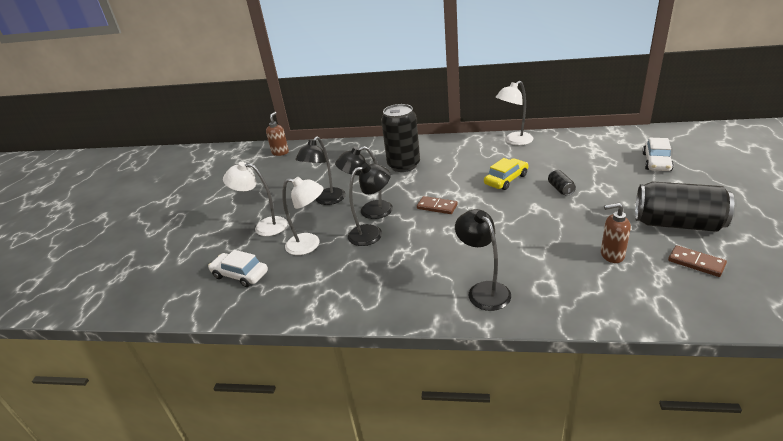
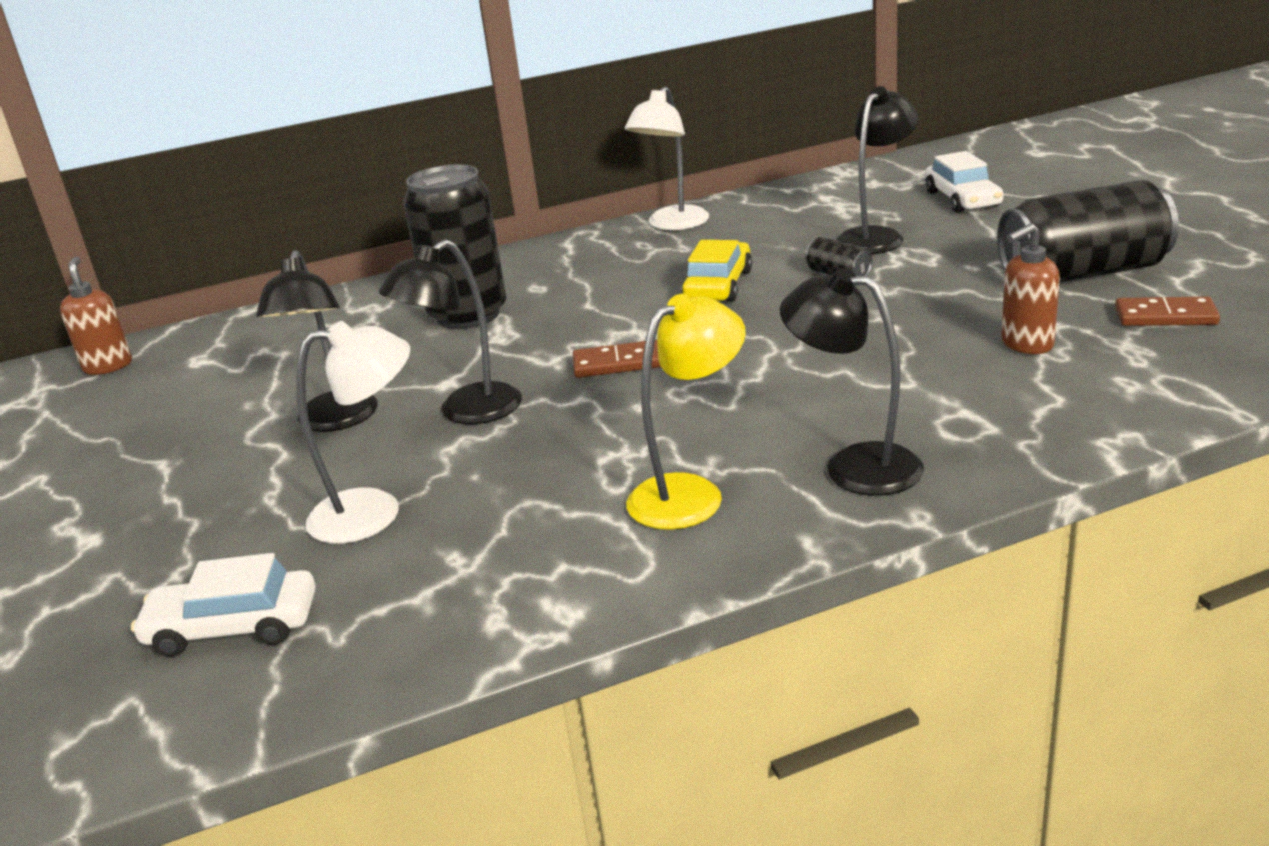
camera: 30 degrees left, 5 degrees down
(264, 226) = (207, 515): white lamp -> none
(372, 233) = (513, 446): black lamp -> black lamp (876, 236)
(413, 279) = (690, 493): none -> yellow lamp

